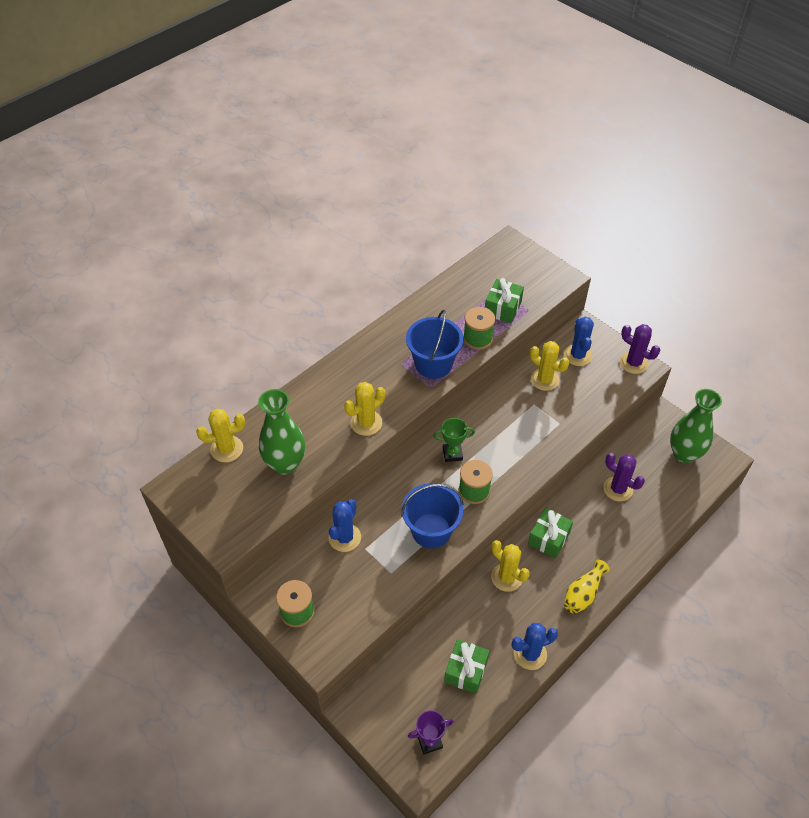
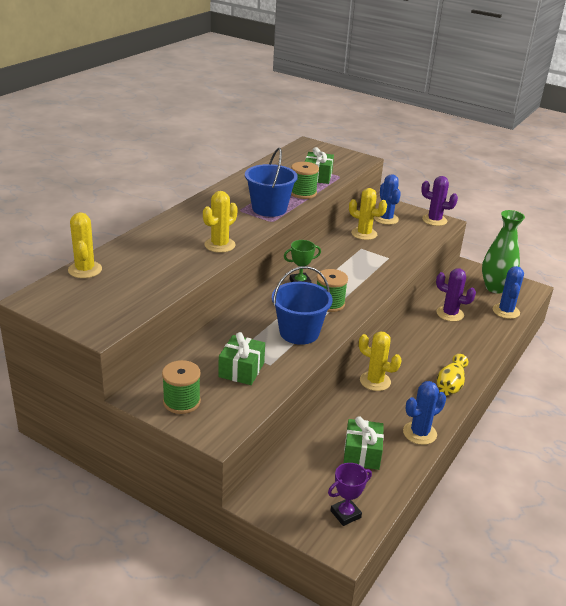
camera: 15 degrees left, 20 degrees down
(227, 449) = (85, 270): yellow cactus -> yellow cactus turned 75 degrees counterclockwise
(285, 464) = (148, 275): green vase -> none
(344, 537) = (215, 345): blue cactus -> blue cactus (506, 311)
(549, 538) = (403, 351): green gift -> green gift (241, 370)

